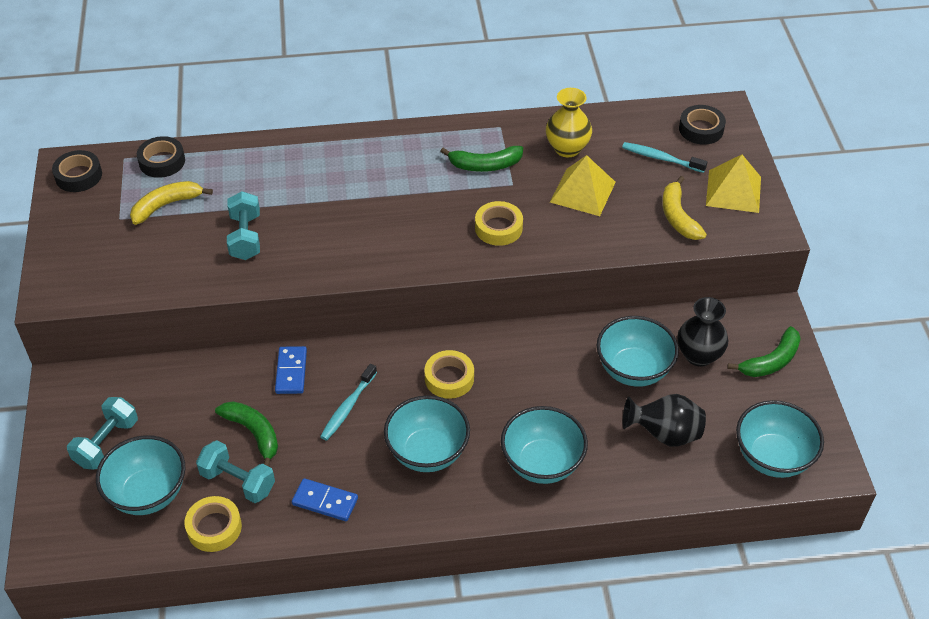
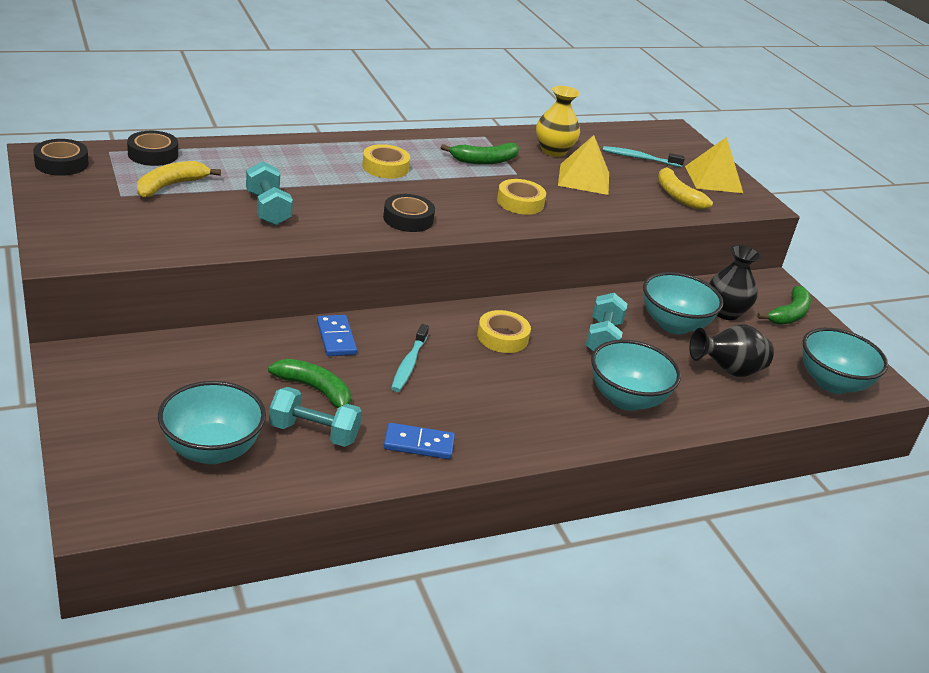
camera: 20 degrees left, 15 degrees down
(107, 443) = (145, 407): turquoise dumbbell -> turquoise dumbbell (603, 339)
(214, 527) = (302, 476): yellow tape -> yellow tape (385, 167)
(427, 452) = (509, 397): turquoise bowl -> none
(701, 129) = (662, 141): black tape -> black tape (408, 219)

